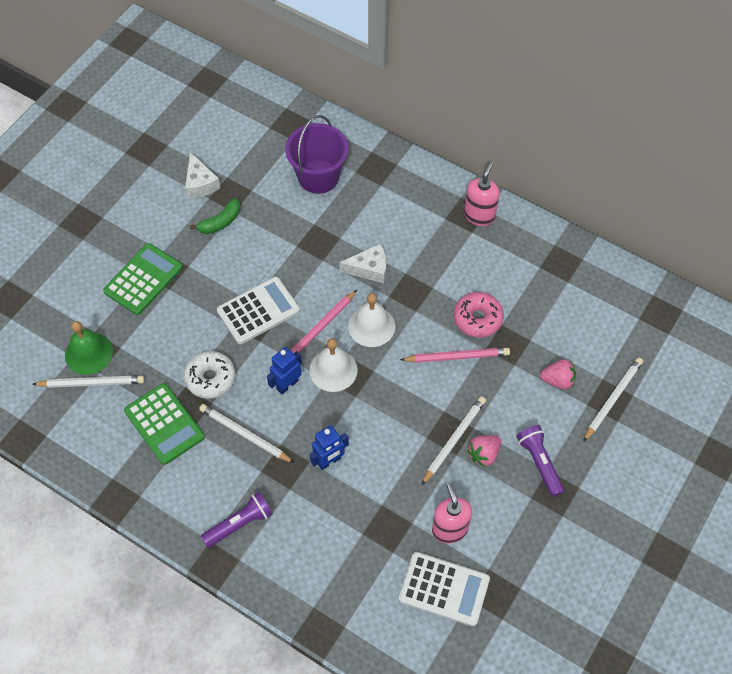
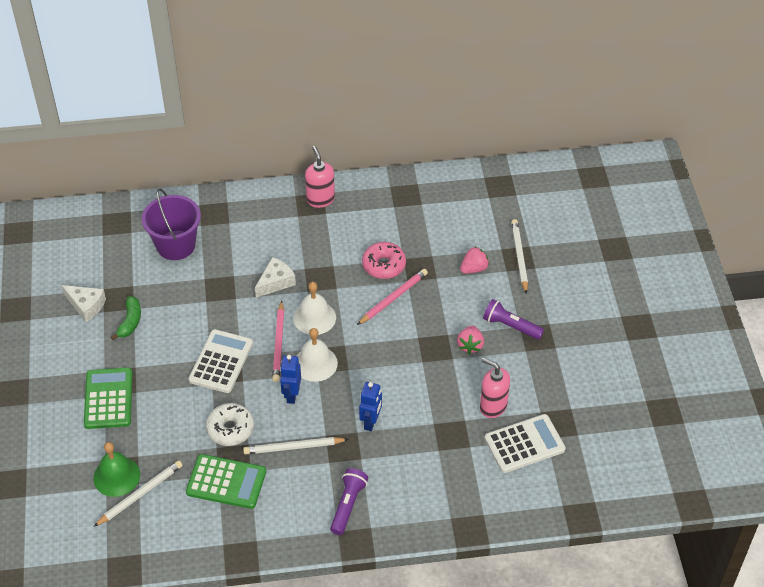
camera: 40 degrees left, 10 degrees down
(454, 440) = (442, 351): white pencil -> none

